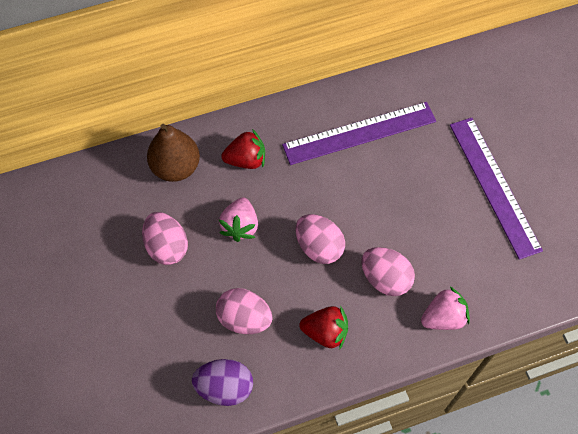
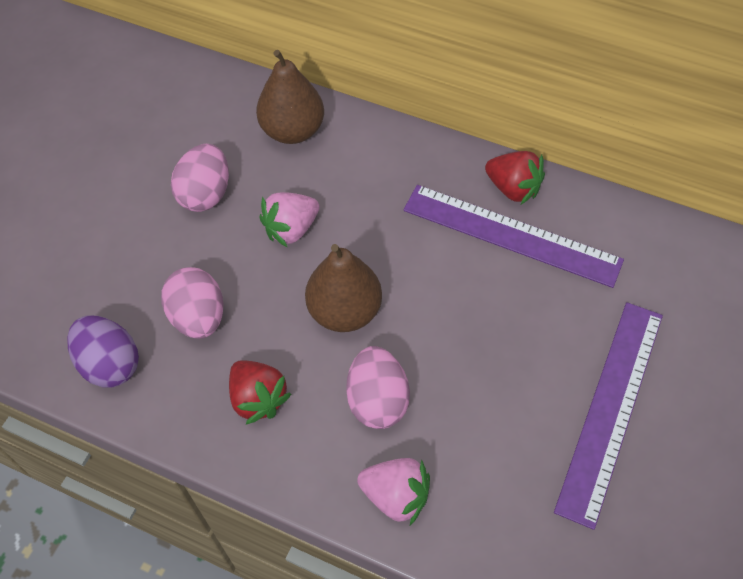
camera: 45 degrees right, 5 degrees down
(246, 160) = (365, 173): red strawberry -> red strawberry (513, 188)
(319, 247) = (344, 311): pink egg -> brown pear

